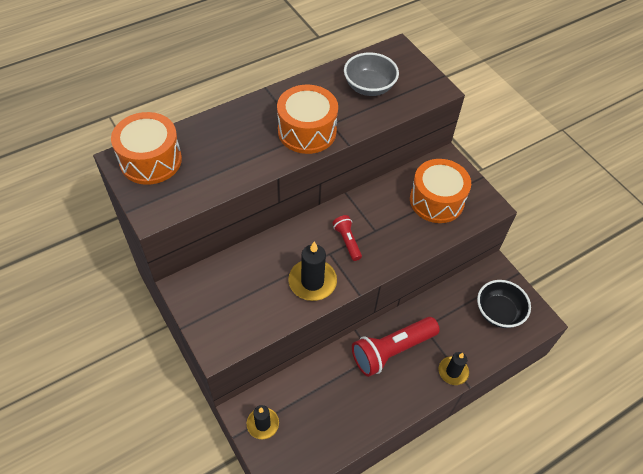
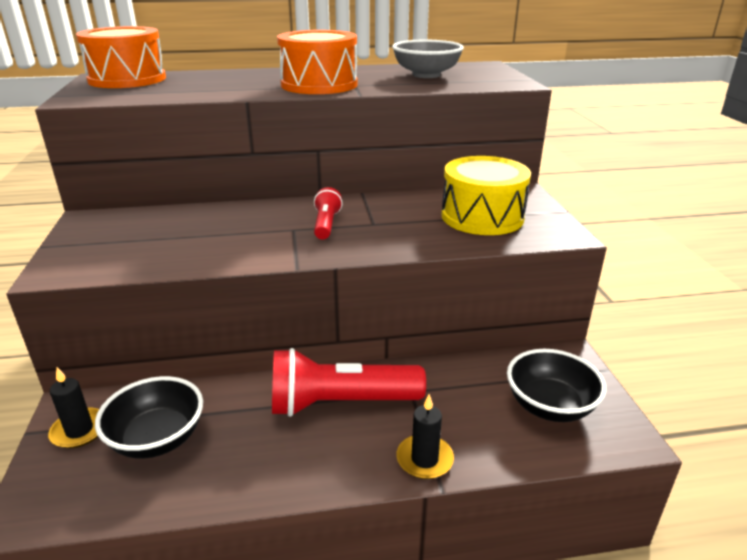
camera: 25 degrees right, 25 degrees down
(310, 412) = (157, 439): none -> black bowl
(312, 281) = (244, 245): black candle -> none
(436, 201) = (482, 216): orange drum -> yellow drum

